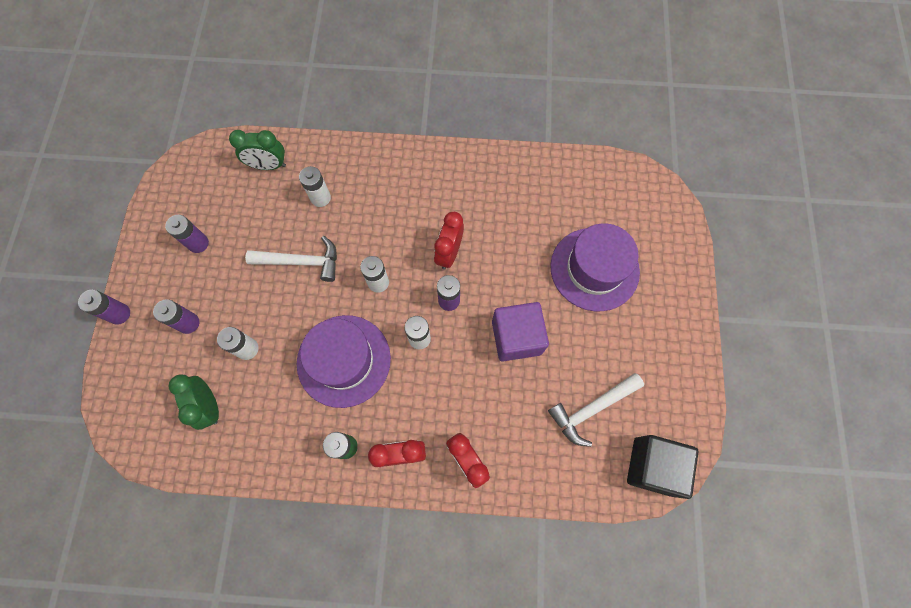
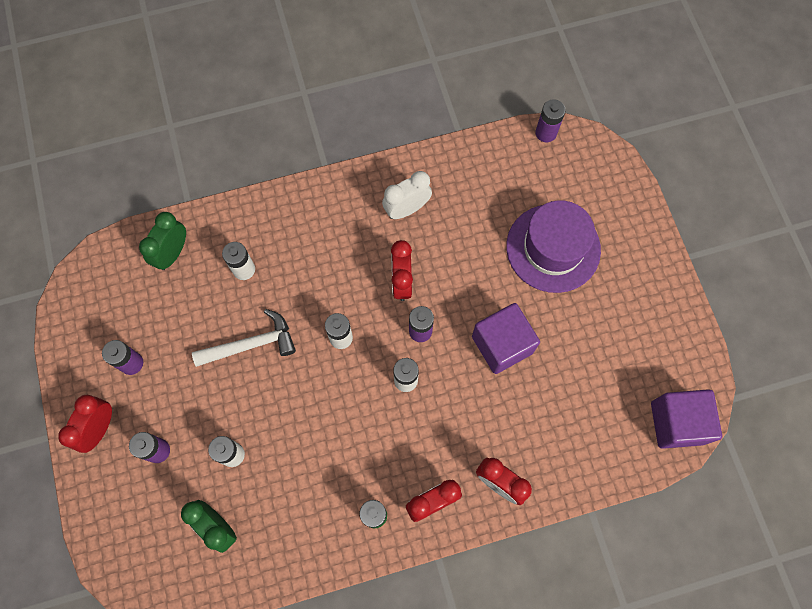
camera: 20 degrees left, 0 degrees up
(119, 314) = (78, 468): purple battery -> purple battery (546, 133)
(150, 288) = (99, 428): none -> red clock
(268, 165) = (172, 253): green clock -> green clock turned 135 degrees clockwise
(344, 360) = (337, 430): purple hat -> none
(477, 193) = (407, 209): none -> white clock
(591, 409) = (600, 389): white hammer -> none
(652, 466) = (677, 423): black cube -> purple cube

